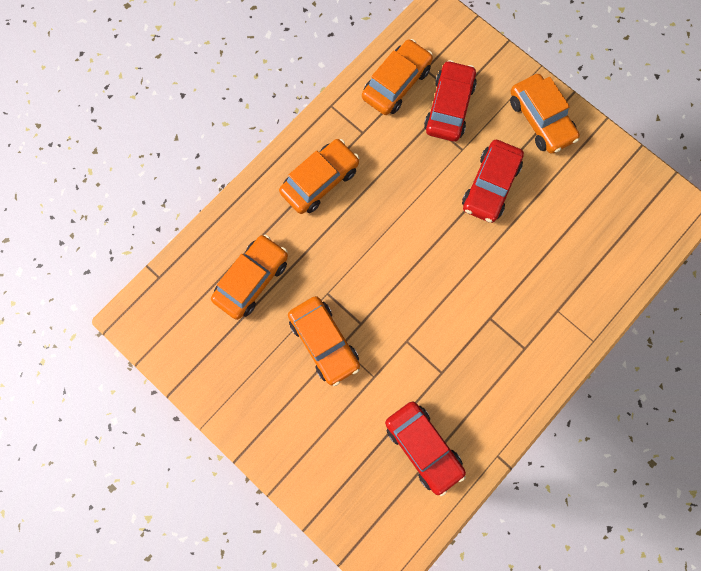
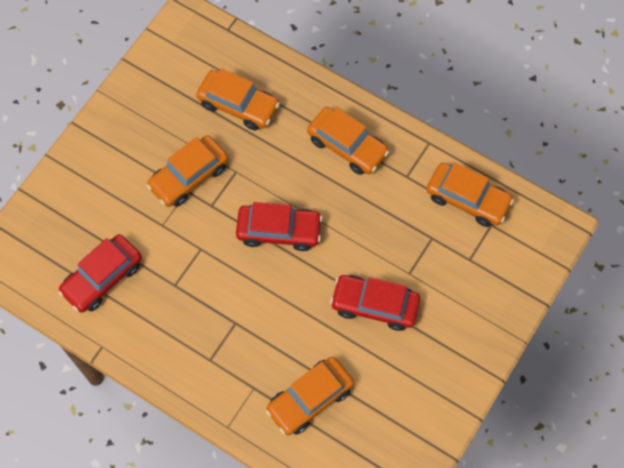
camera: 80 degrees right, 10 degrees down
(449, 107) = (453, 253): red car -> red car (279, 231)
(540, 119) = (460, 347): orange car -> orange car (310, 399)

